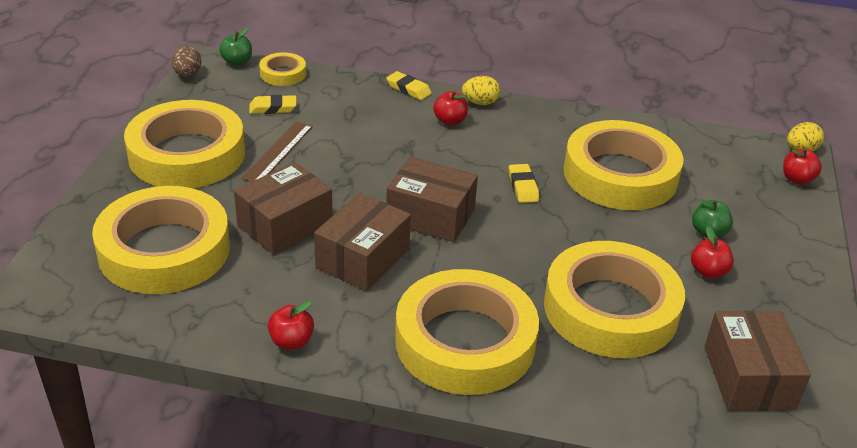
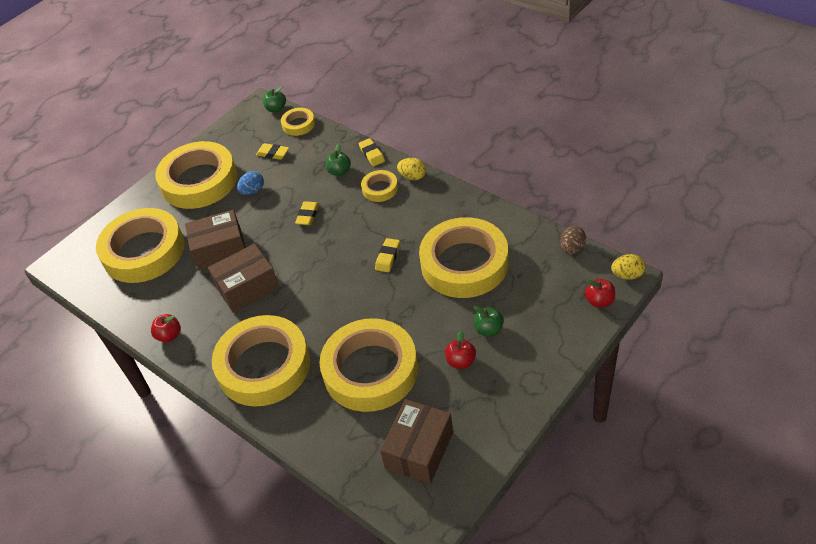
camera: 35 degrees right, 10 degrees up
(187, 74) = (239, 114): brown egg -> brown egg (572, 248)
(278, 152) = (253, 191): brown ruler -> blue egg
(379, 164) = (308, 215): none -> yellow eraser
(381, 112) = (339, 171): none -> green apple
(430, 216) = (310, 266): brown box -> none
(450, 121) = (380, 189): red apple -> yellow tape

